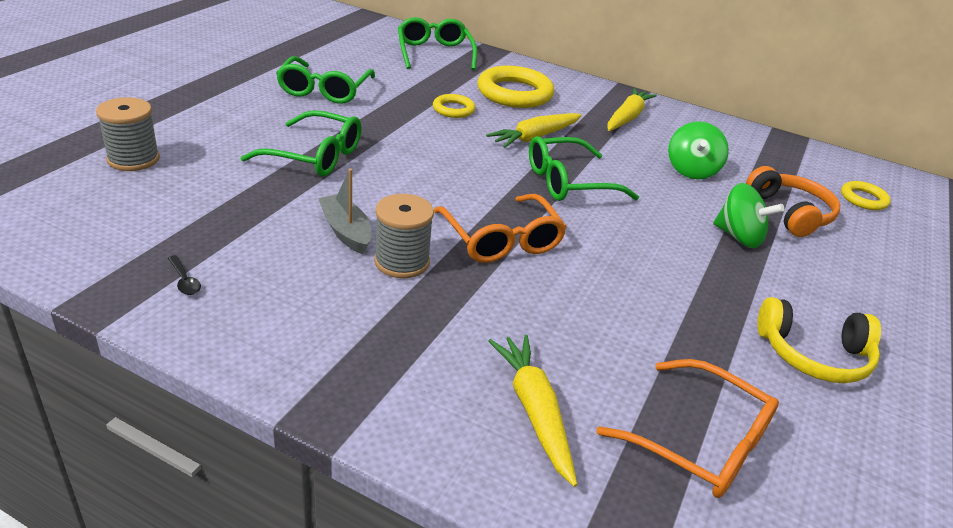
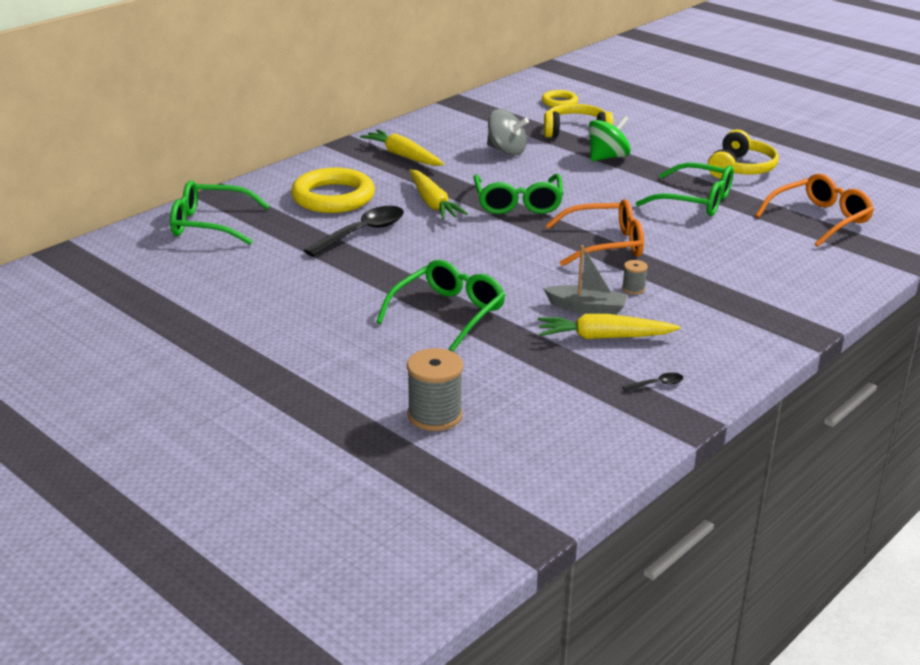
camera: 70 degrees left, 5 degrees down
(325, 90) = (291, 297): green glasses -> green glasses (694, 201)
(346, 231) = (587, 308): grey boat -> grey boat turned 150 degrees counterclockwise
(402, 262) = (633, 288): grey spool -> grey spool, size x0.50
(453, 109) = (362, 233): yellow ring -> black spoon
(534, 411) = (798, 263): yellow carrot -> yellow carrot (603, 337)
(691, 170) = (506, 151): green spinning top -> grey spinning top
(790, 213) = (576, 132): orange headphones -> yellow headphones

